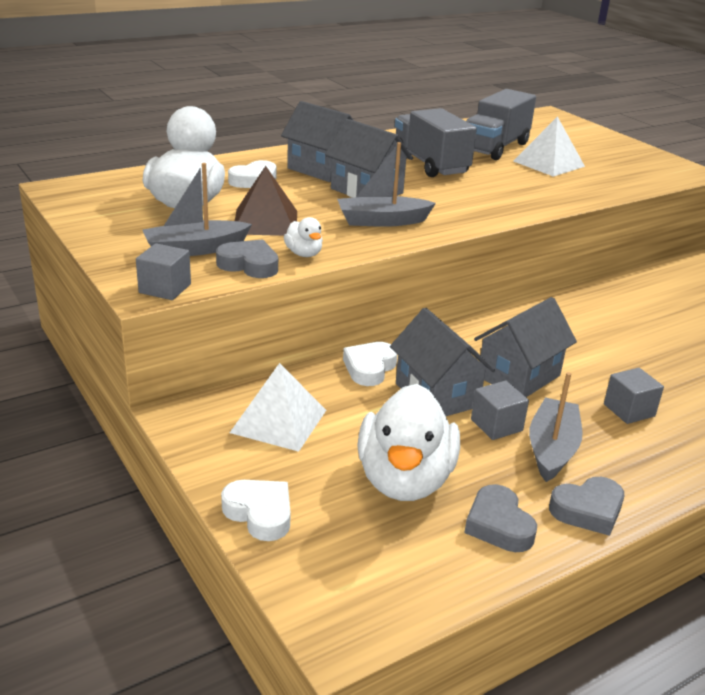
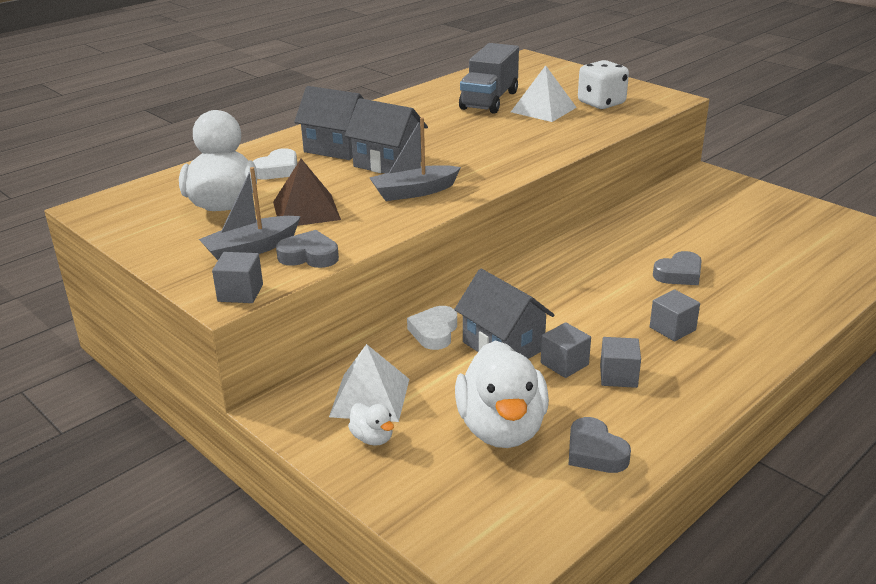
camera: 10 degrees left, 0 degrees up
(260, 513) = (385, 484): white heart -> none
(304, 254) = (355, 236): white duck -> white duck (372, 438)
(430, 164) = (436, 127): grey truck -> none
(519, 376) = (569, 315): grey house -> none
(552, 449) = (618, 376): grey boat -> grey cube
(588, 510) = (665, 424): grey heart -> grey heart (679, 274)
(613, 166) = (601, 103): none -> white dice

